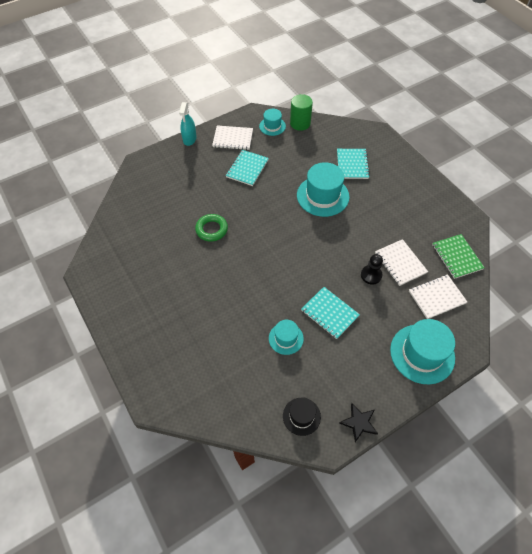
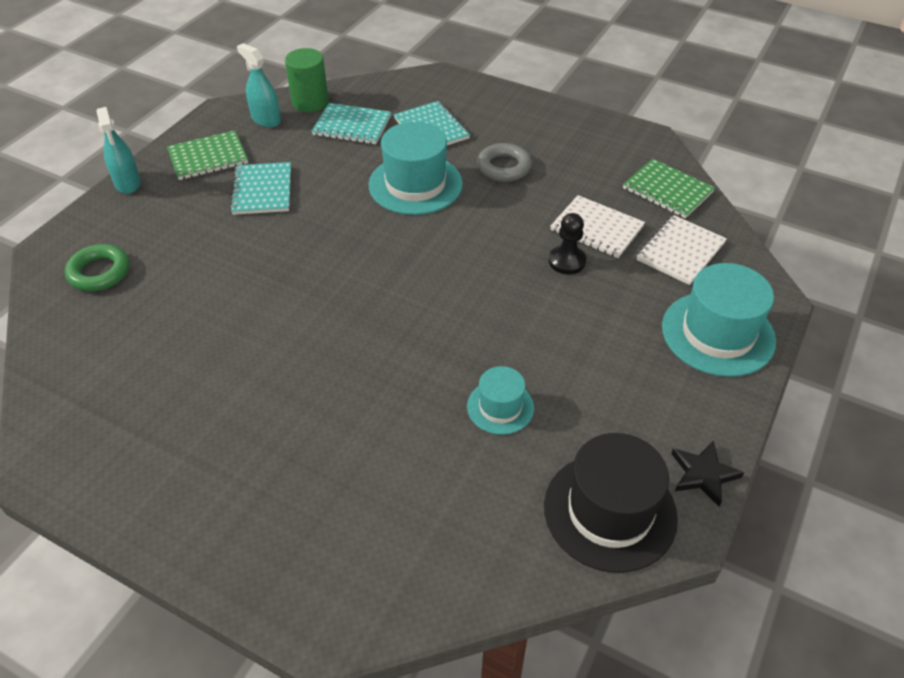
camera: 30 degrees left, 10 degrees down
(211, 229) = (258, 300): green ring -> green ring (99, 272)
(233, 139) = (208, 157): white notebook -> green notebook
(272, 126) = (266, 119): turquoise hat -> turquoise spray bottle
(301, 416) = (610, 511): black hat -> black hat, size x1.79
(329, 313) = (543, 339): turquoise notebook -> turquoise notebook (352, 126)
(375, 204) = (504, 167): none -> grey ring

